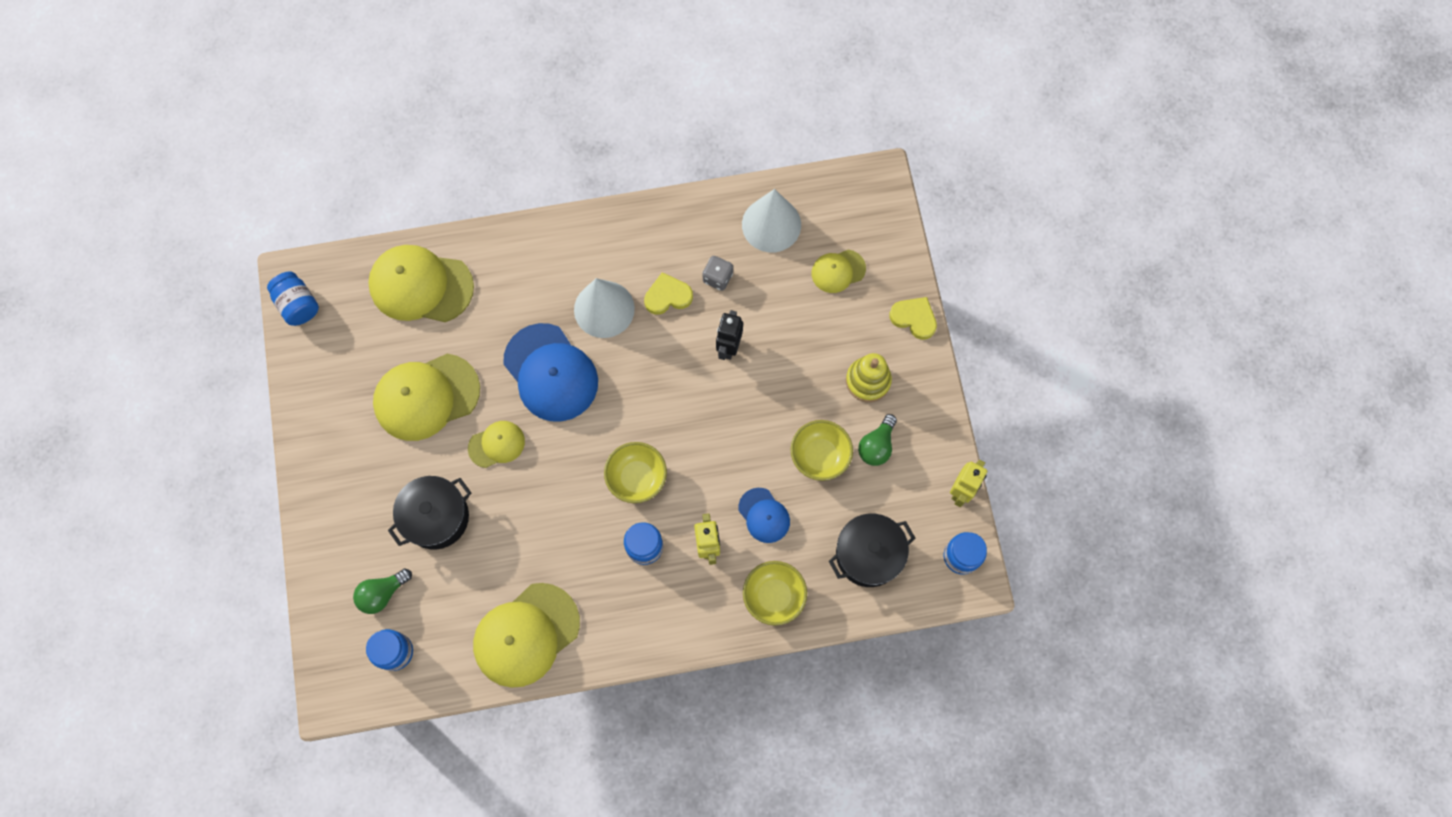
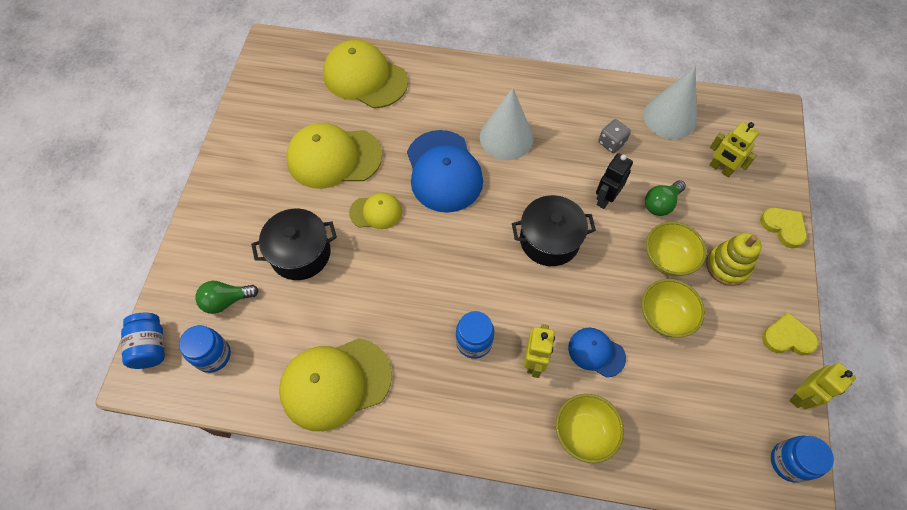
camera: 20 degrees right, 10 degrees down
(298, 305) = (265, 63): blue jar -> blue jar (150, 346)
(637, 478) = (487, 279): yellow bowl -> yellow bowl (668, 259)
(668, 296) = (564, 144): yellow heart -> yellow heart (787, 337)
(764, 515) = (596, 352): blue cap -> blue cap turned 135 degrees clockwise
(838, 271) = (720, 169): yellow cap -> yellow robot
(868, 554) = (691, 425): black pot -> black pot (549, 240)
(876, 446) = (723, 325): green light bulb -> green light bulb (661, 204)

